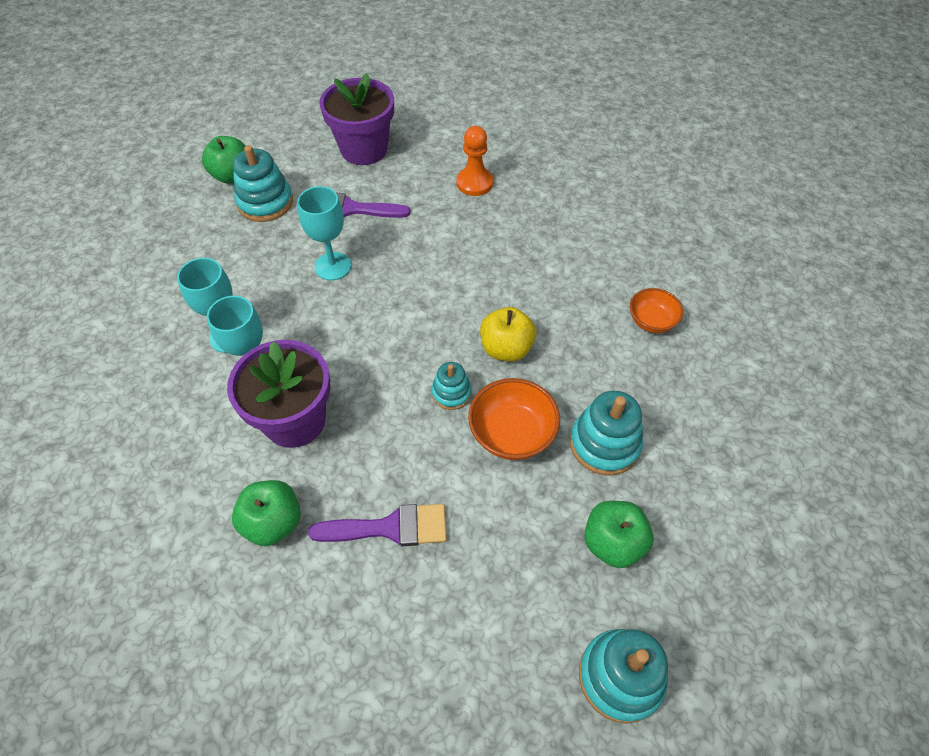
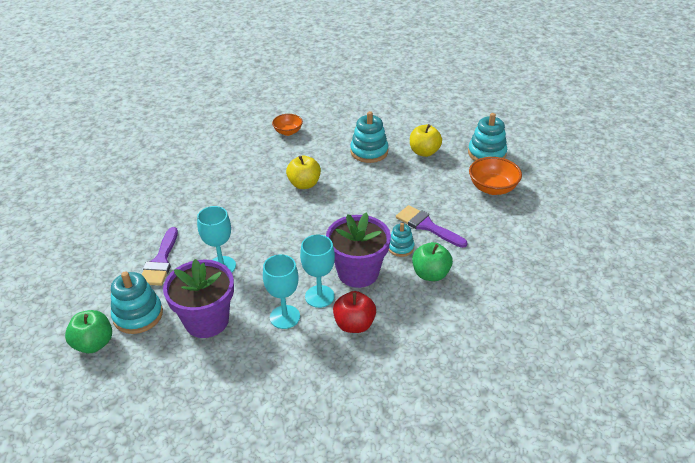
camera: 90 degrees left, 15 degrees down
(196, 414) = (354, 324): none -> red apple
(364, 149) = (89, 259): purple flower pot -> purple flower pot (206, 320)
(390, 527) = (427, 226): purple brush -> purple brush turned 45 degrees counterclockwise
(451, 393) = (336, 205): turquoise stacking toy -> turquoise stacking toy (400, 247)
(474, 183) = (150, 198): orange pawn -> none
(512, 434) = (364, 182): orange bowl -> orange bowl (492, 188)
(613, 543) = (424, 152): green apple -> yellow apple

